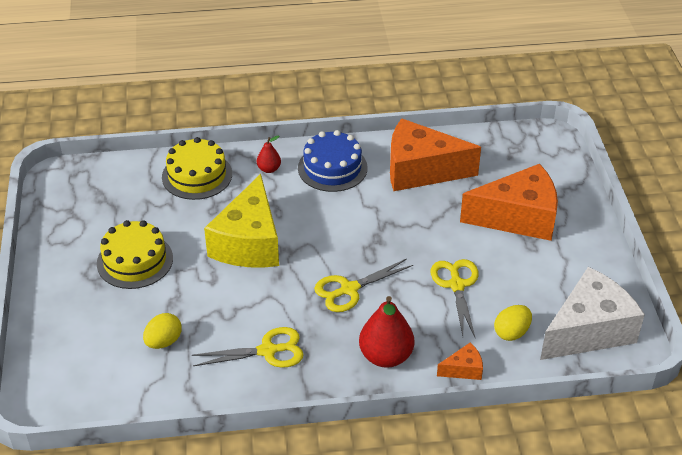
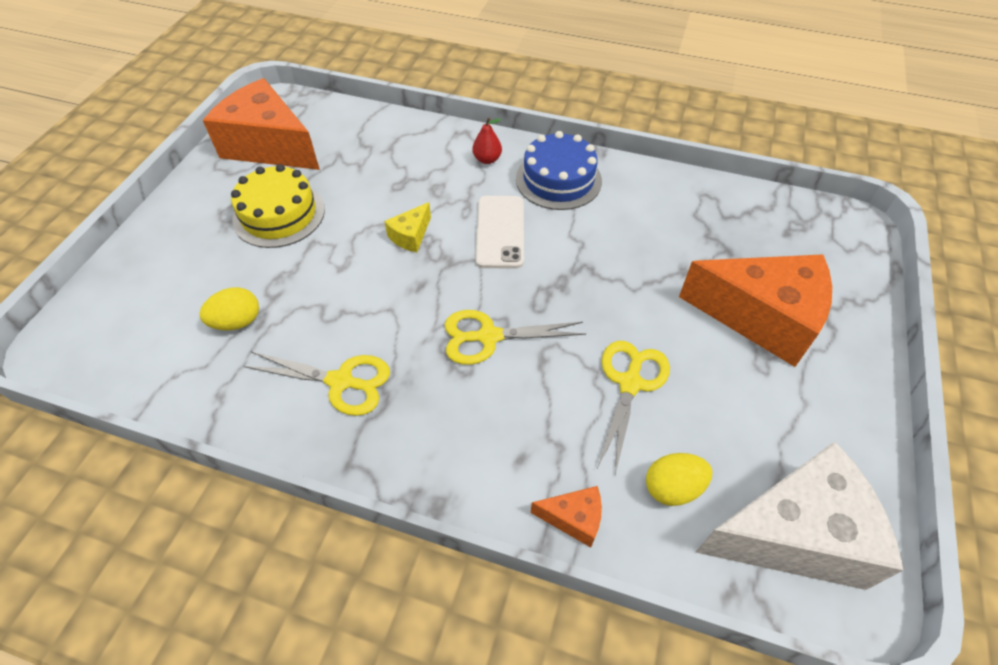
camera: 25 degrees right, 10 degrees up
(197, 175) = (407, 143): yellow cake -> none
(249, 243) = (410, 236): yellow cheese -> yellow cheese, size x0.43
(313, 219) = (500, 232): none -> white phone
(386, 356) = (479, 451): red pear -> none
(421, 170) = (662, 215): orange cheese -> orange cheese (269, 146)

